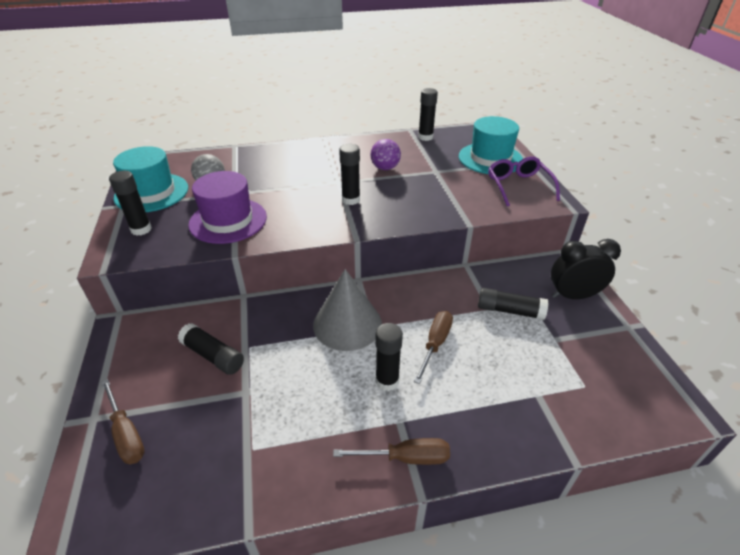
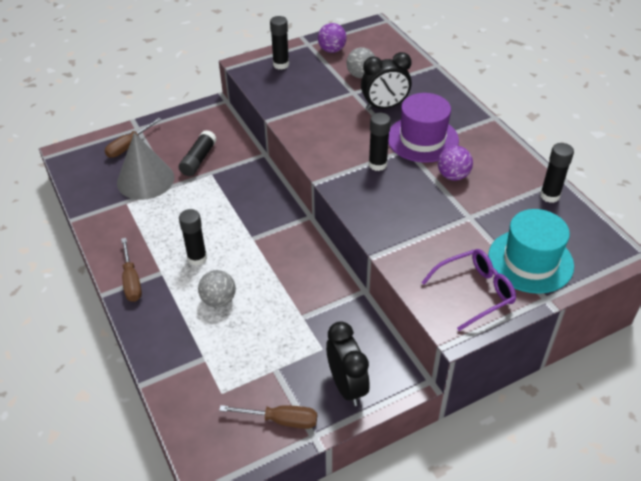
camera: 75 degrees right, 5 degrees up
(151, 193) = (332, 50): turquoise hat -> purple ball
(228, 220) = (311, 102): purple hat -> purple hat (422, 139)
(271, 181) = (384, 106): none -> black clock
(347, 324) = (251, 222): grey cone -> grey cone (145, 180)
(435, 344) = (244, 281): brown screwdriver -> brown screwdriver (281, 420)
(457, 370) = (218, 300): none -> grey ball
(509, 311) = (304, 332): black glue stick -> none

